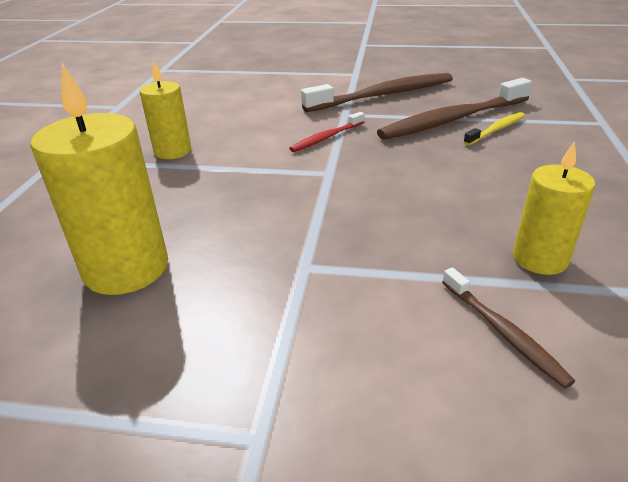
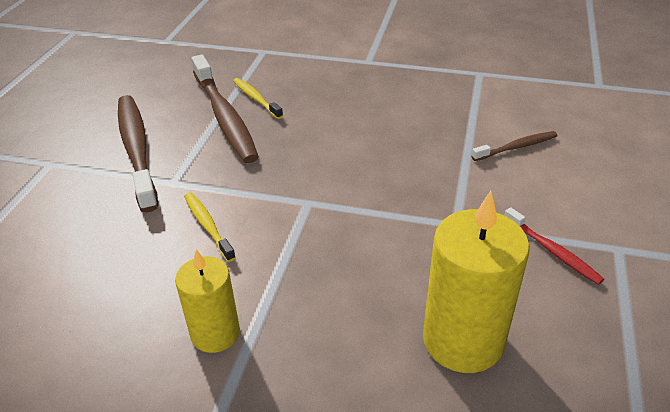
camera: 85 degrees left, 5 degrees up
(290, 133) = (208, 226): none -> yellow toothbrush
(326, 137) = (230, 199): red toothbrush -> red toothbrush (552, 251)
(540, 259) = (446, 120): yellow candle -> none

